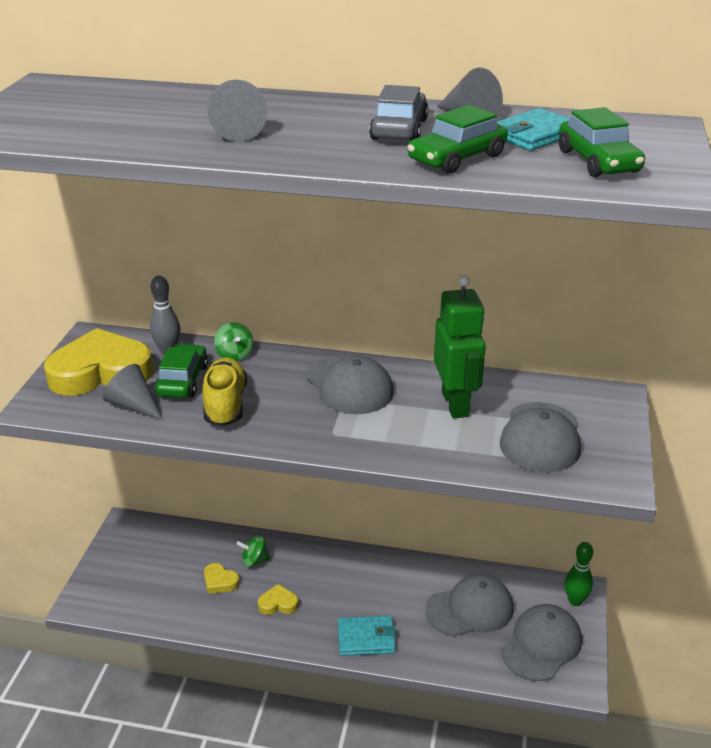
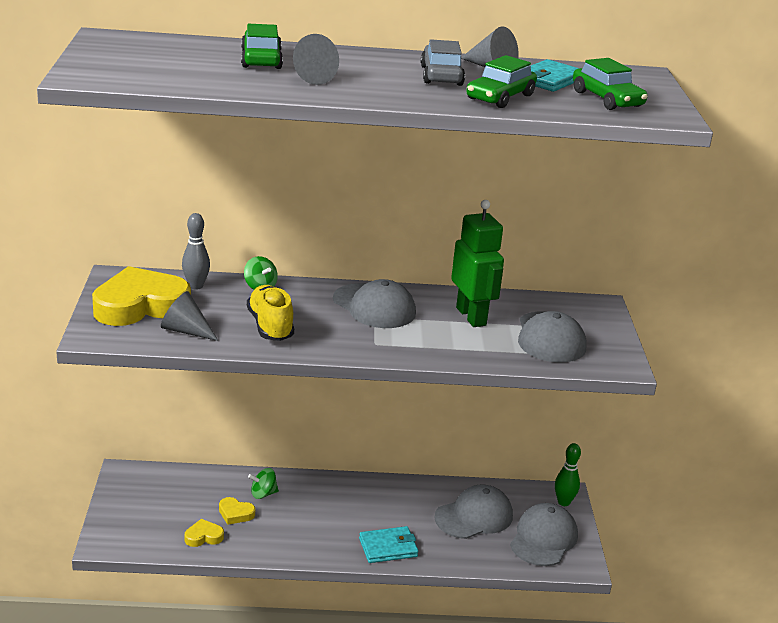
camera: 15 degrees left, 5 degrees down
(182, 380) = (221, 309): green car -> green car (261, 60)
(278, 603) = (297, 527): yellow heart -> yellow heart (203, 536)

